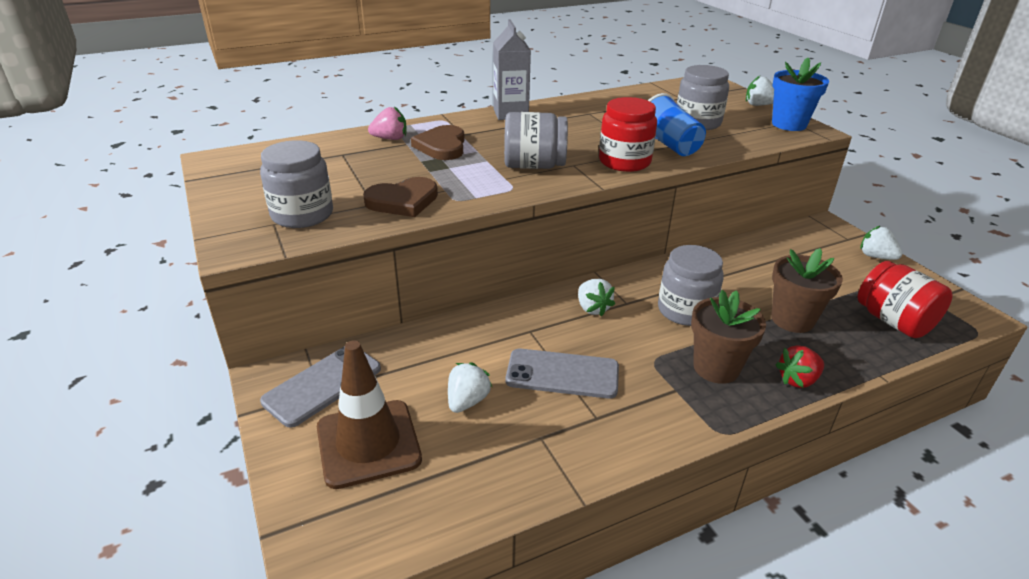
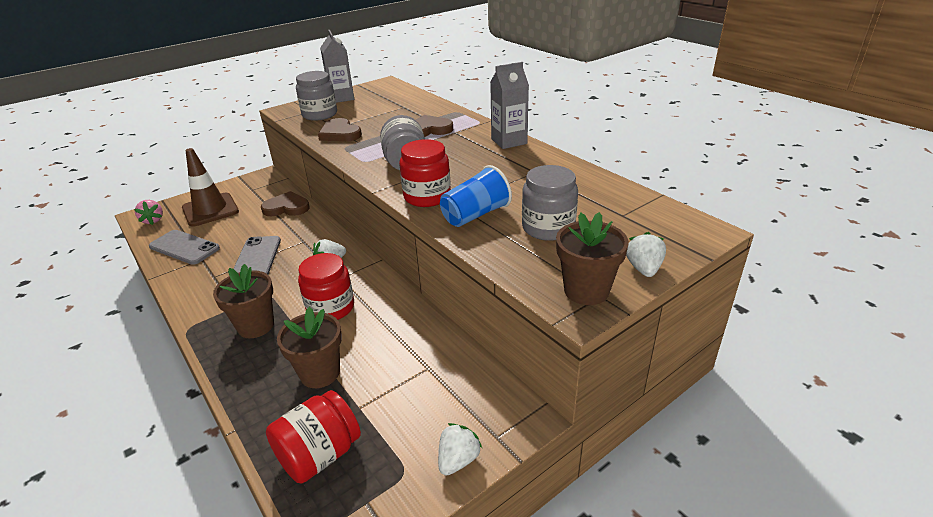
camera: 80 degrees right, 0 degrees up
(242, 195) = (341, 98): none -> grey carton
(322, 385) = (256, 189): grey phone -> grey phone (184, 247)
(390, 139) = (434, 113): pink strawberry -> pink strawberry (153, 220)
(418, 347) = (286, 207): none -> brown heart
(467, 401) = (236, 231): white strawberry -> none
(685, 310) = (330, 308): grey jar -> red jar
(789, 124) = (586, 291): blue flower pot -> brown flower pot
(797, 380) = (235, 371): red strawberry -> none

